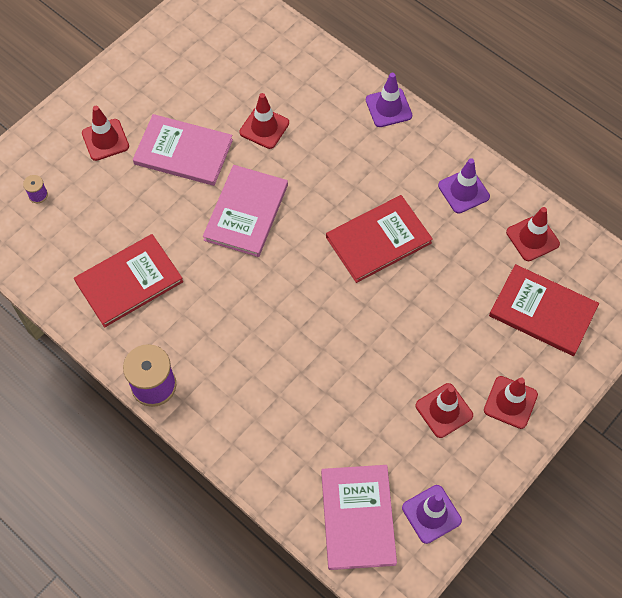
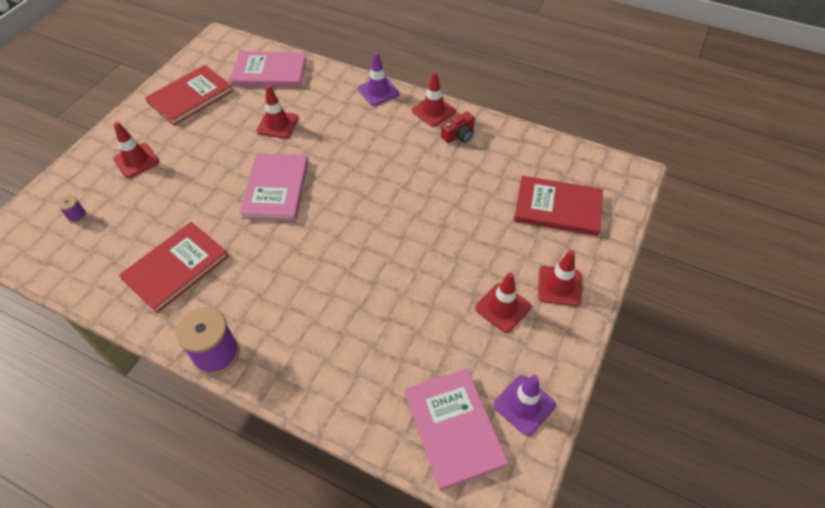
camera: 15 degrees left, 10 degrees down
(183, 152) = (209, 155): pink book -> pink book (270, 71)
(378, 240) = (399, 185): red book -> red book (191, 97)
(463, 191) = (459, 135): purple traffic cone -> red camera
(532, 238) = (527, 156): red traffic cone -> red traffic cone (433, 111)

